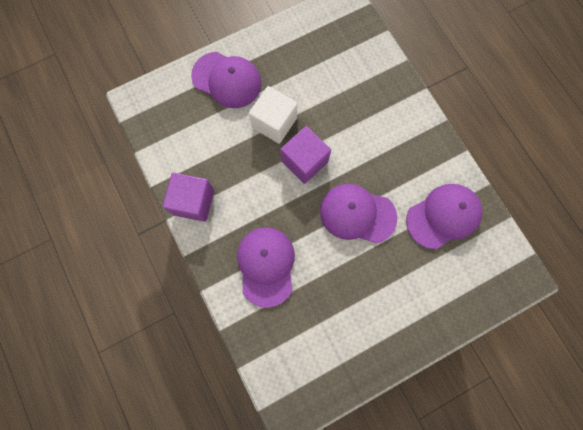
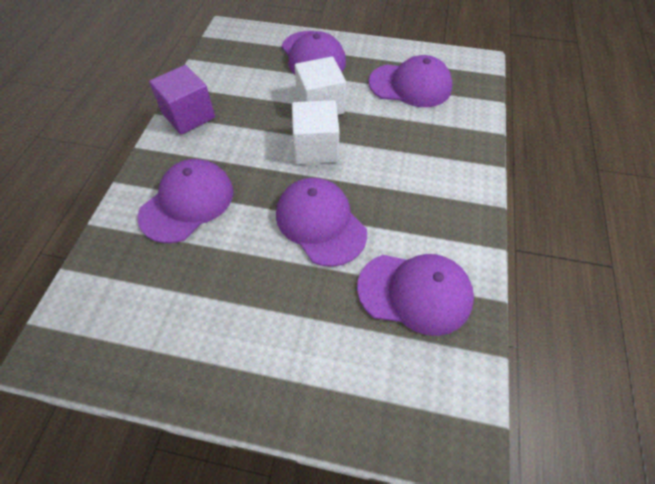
camera: 40 degrees right, 20 degrees down
(304, 161) = (316, 148): purple cube -> white cube
(318, 59) = (410, 85): none -> purple cap

